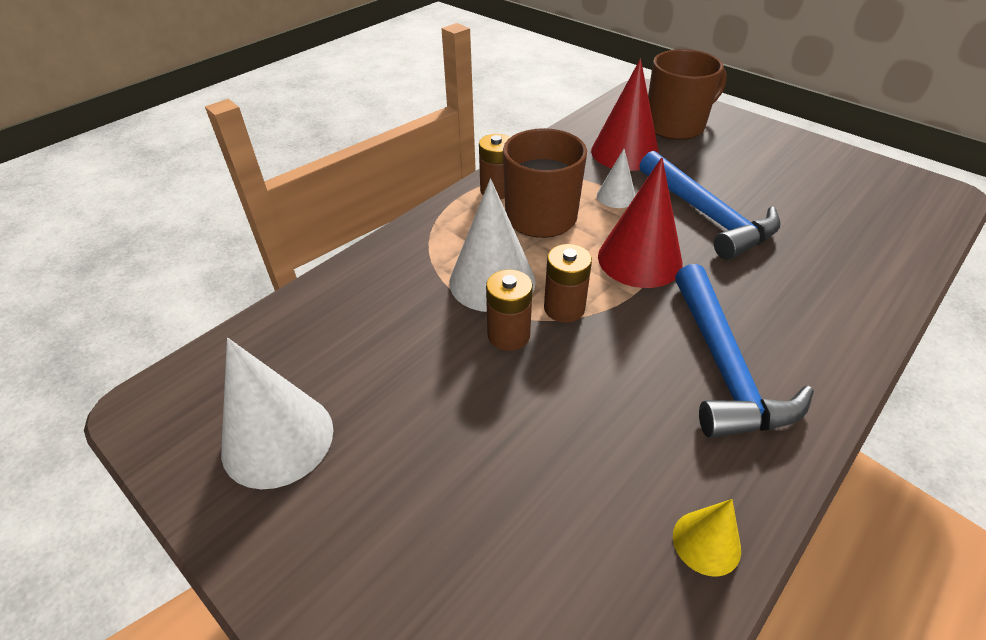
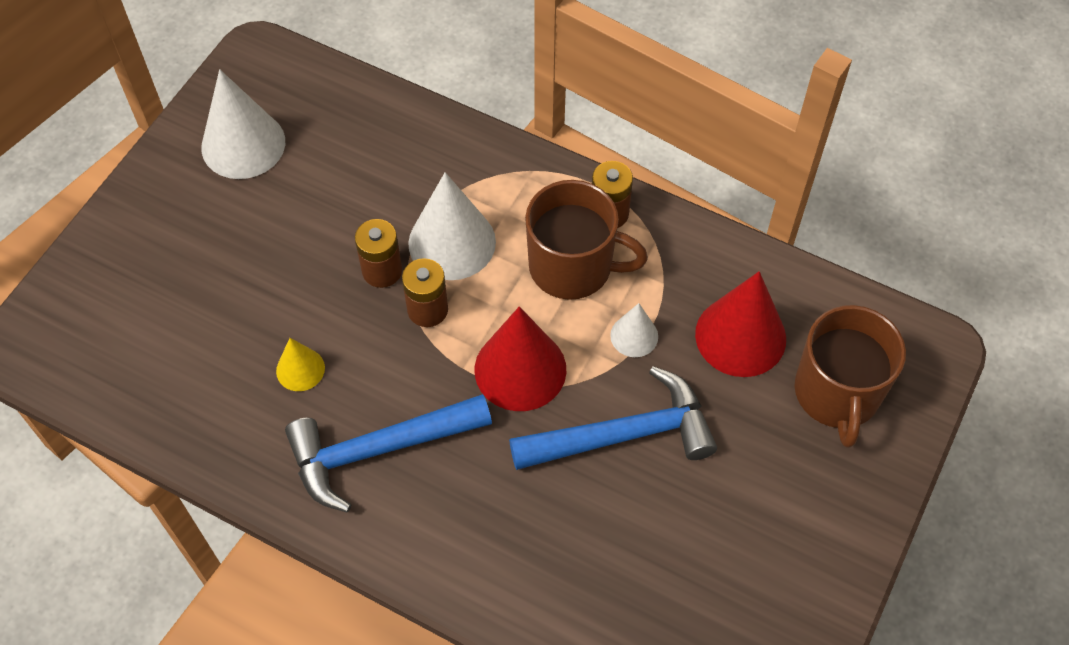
camera: 75 degrees right, 15 degrees up
(675, 125) = (837, 393): brown mug -> brown mug turned 45 degrees clockwise
(706, 542) = (200, 436): yellow cone -> yellow cone (300, 369)
(707, 215) = (623, 435): blue hammer -> blue hammer turned 150 degrees counterclockwise

